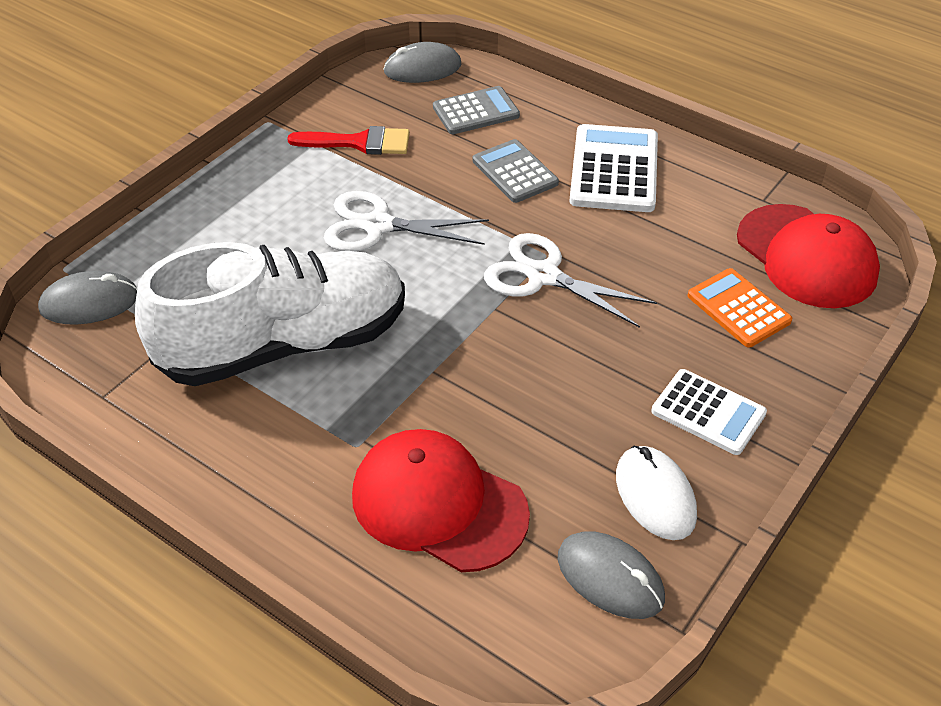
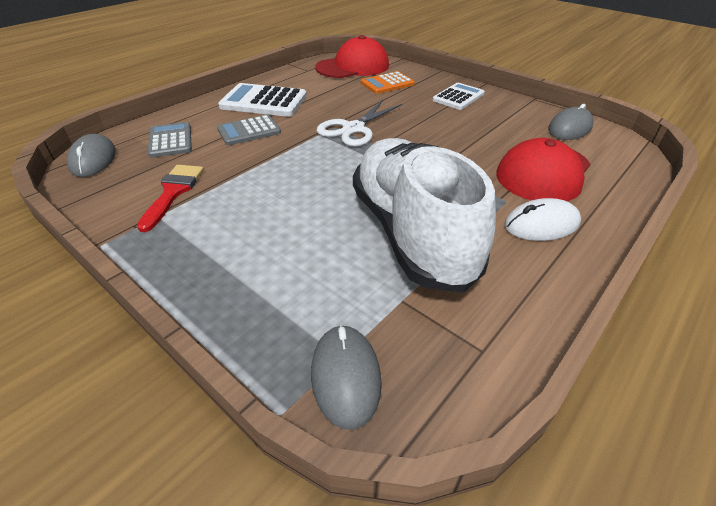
camera: 85 degrees left, 5 degrees down
(377, 225) = (284, 186): white scissors -> none
(655, 495) = (514, 113): white mouse -> white mouse (541, 224)

